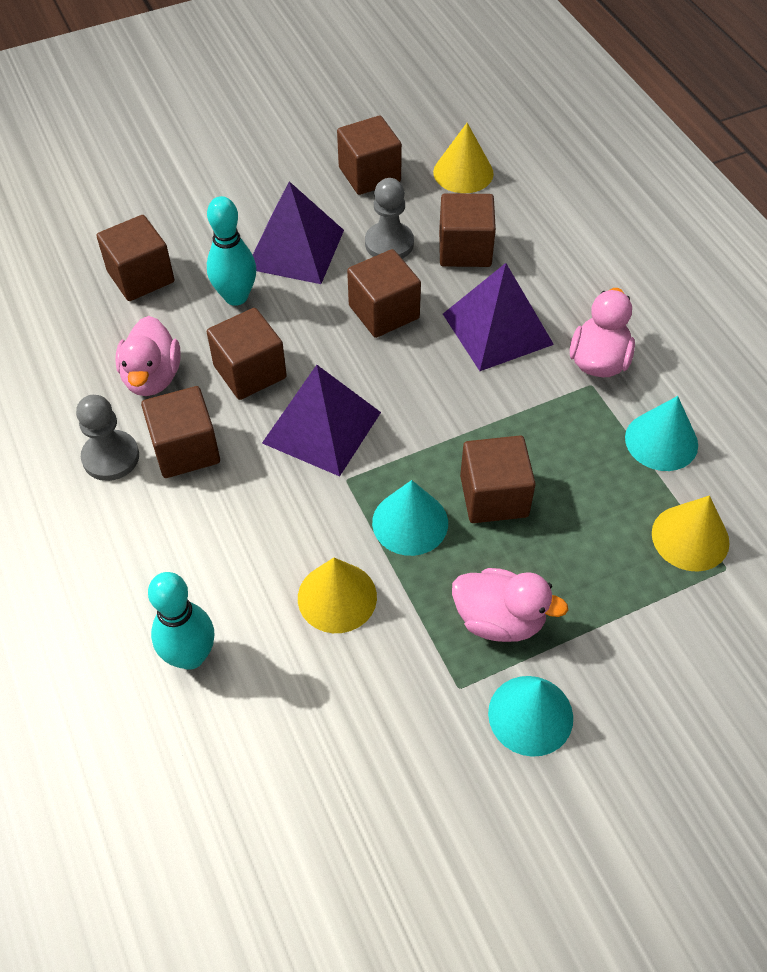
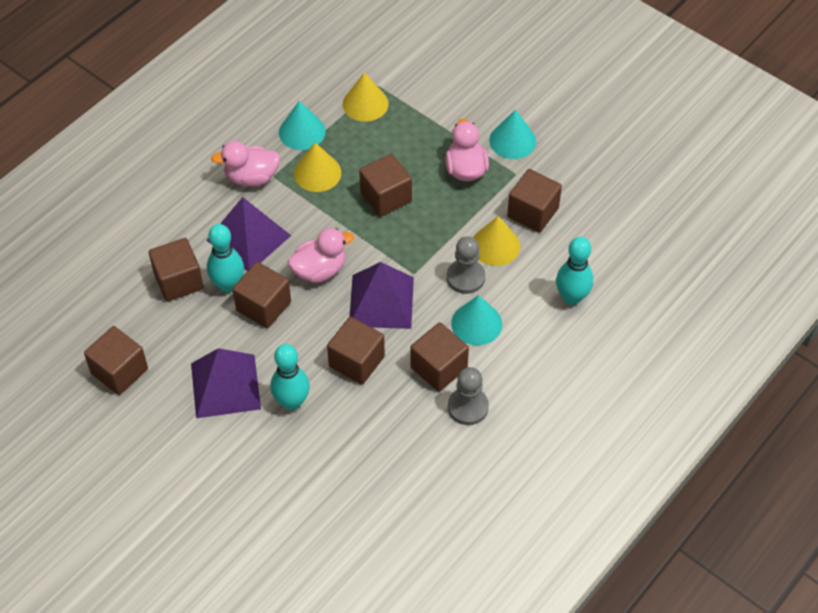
camera: 115 degrees left, 0 degrees up
(141, 277) = (301, 475): brown cube -> brown cube (533, 212)
(152, 377) = (391, 417): pink duck -> pink duck (320, 270)
(389, 243) = (193, 329): grey pawn -> grey pawn (465, 277)
(410, 522) = (426, 230): turquoise cone -> turquoise cone (476, 323)
(434, 290) = (228, 285): none -> turquoise bowling pin
(463, 172) = (92, 310): yellow cone -> yellow cone (317, 173)

